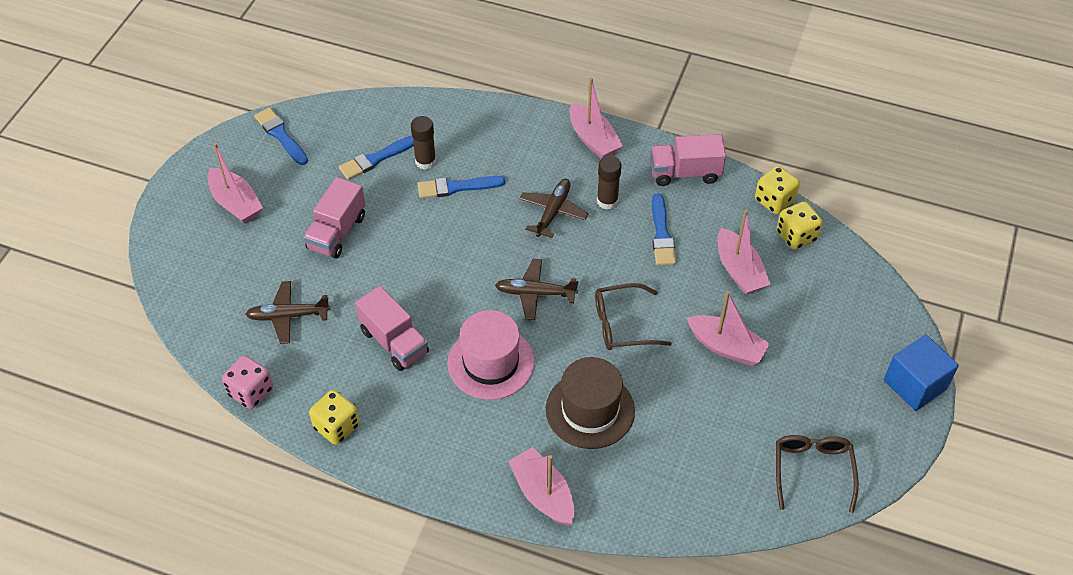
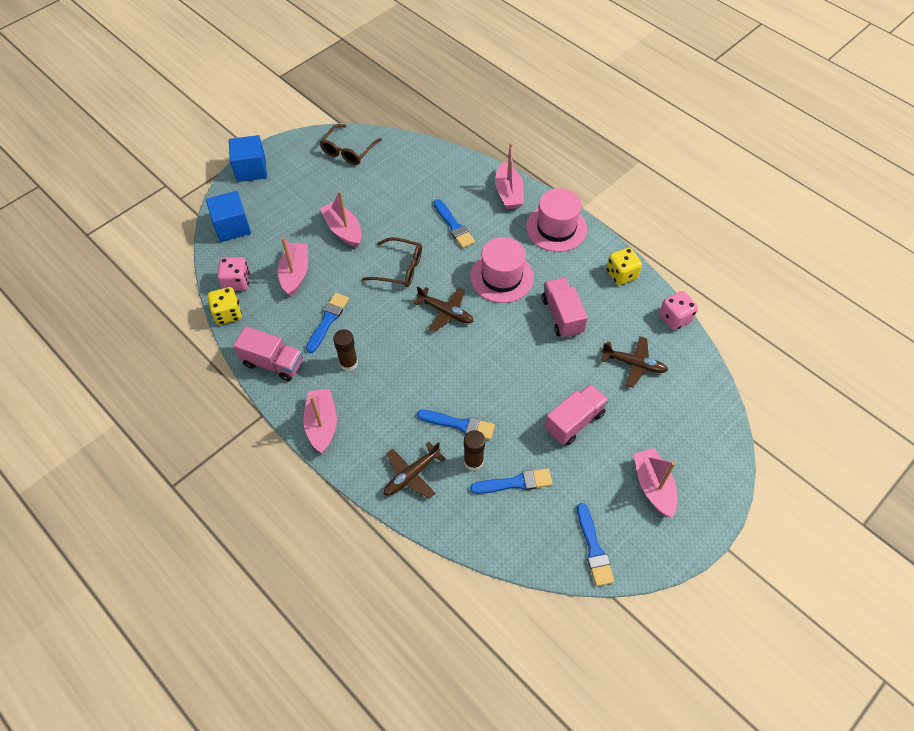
camera: 155 degrees left, 5 degrees up
(450, 463) = (556, 228): none -> pink hat
(553, 212) = (395, 370): brown plane -> brown plane (412, 475)
(590, 410) = (454, 226): brown hat -> blue brush
(796, 236) = (236, 282): yellow dice -> pink dice
(862, 297) = (232, 227): none -> blue cube

